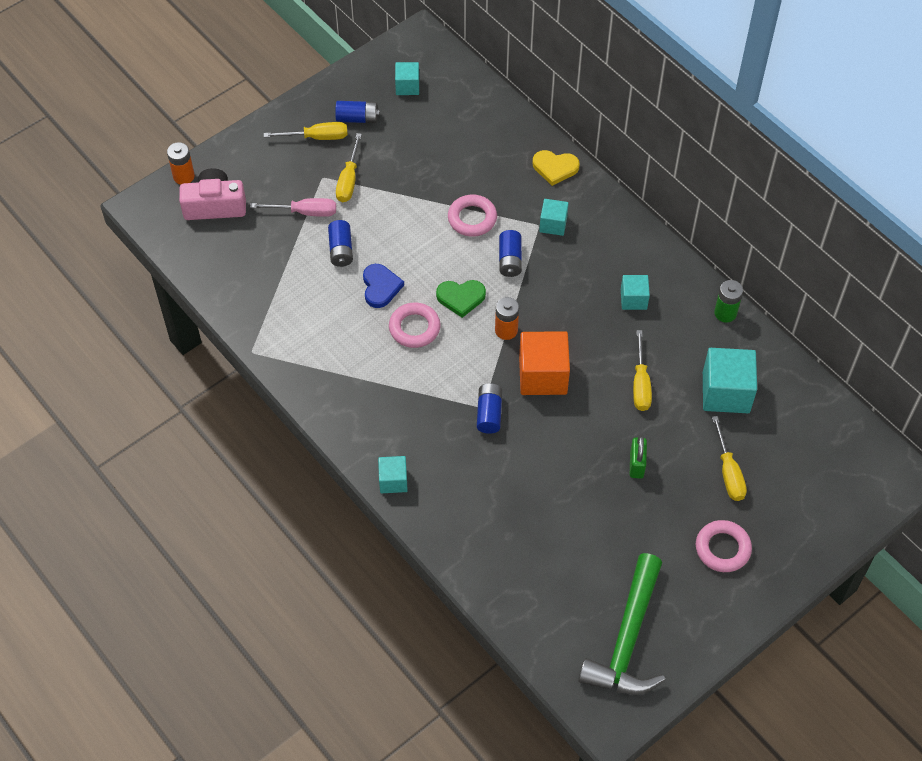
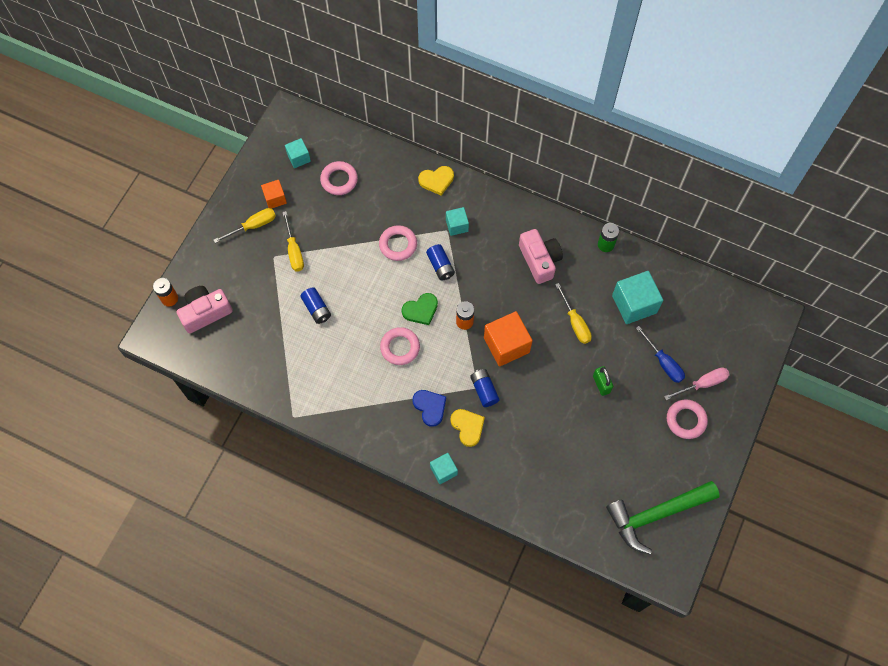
camera: 25 degrees left, 10 degrees up
(305, 212) = (275, 290): pink screwdriver -> pink screwdriver (702, 384)
(357, 118) = (275, 199): blue battery -> orange cube
(380, 287) = (360, 326): blue heart -> blue heart (430, 407)
(441, 126) = (339, 180): none -> pink ring
(447, 445) = (467, 427): none -> yellow heart
(627, 639) = (656, 514): green hammer -> green hammer turned 75 degrees clockwise
(633, 299) = (539, 260): turquoise cube -> pink camera
(728, 472) = (663, 362): yellow screwdriver -> blue screwdriver

